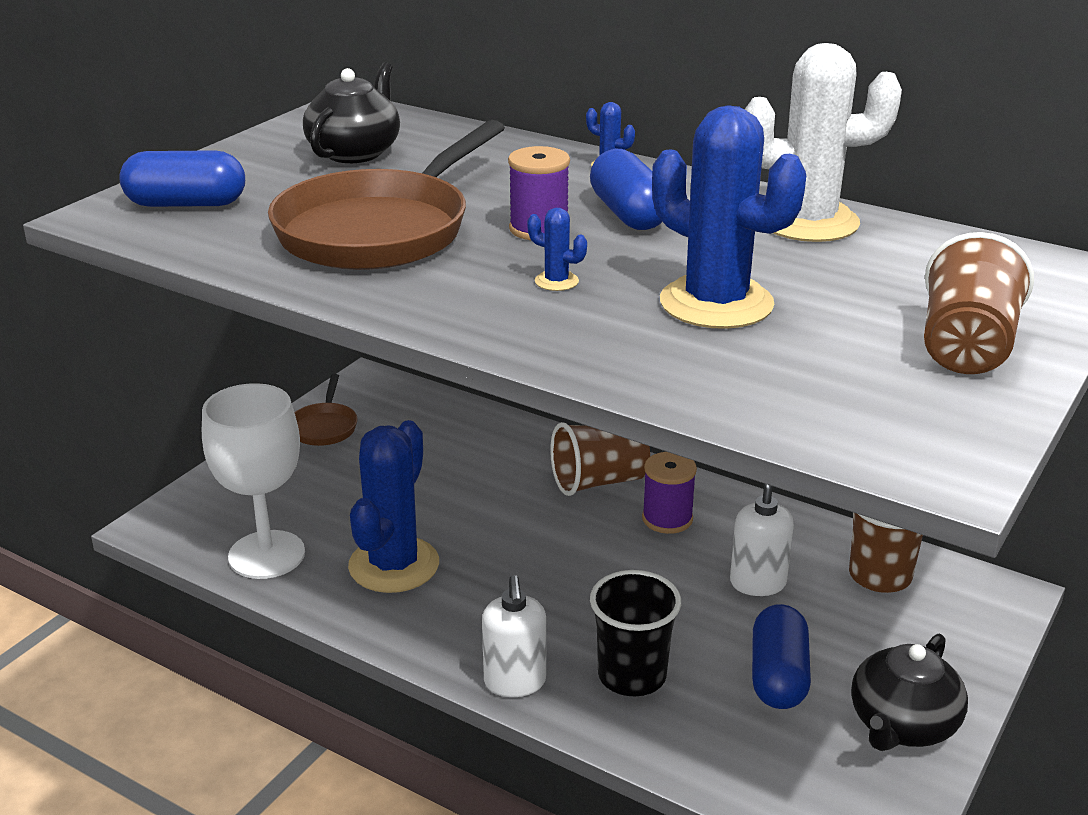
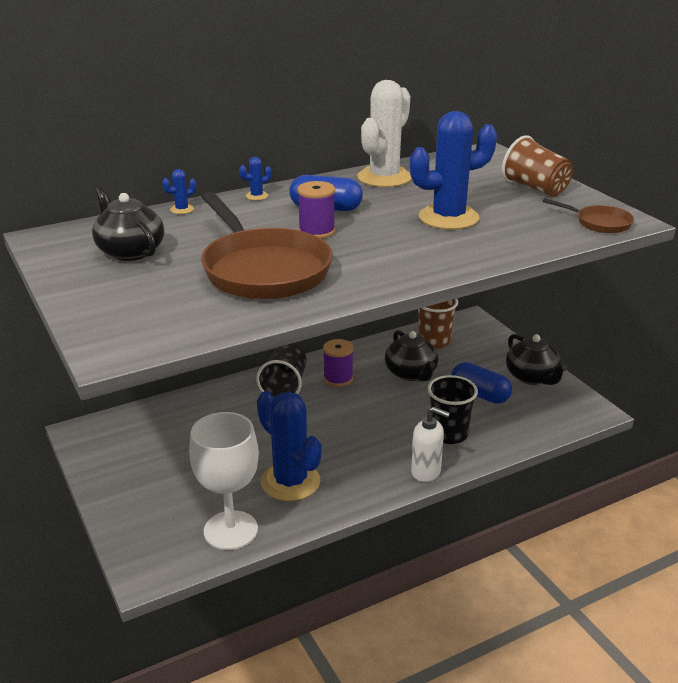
camera: 60 degrees left, 0 degrees up
(186, 204) = (135, 319): blue capsule -> none
(324, 427) = (113, 465): brown pan -> brown pan (599, 223)
(556, 281) = (386, 243): blue cactus -> blue cactus (182, 209)
(599, 482) = (285, 387): brown cup -> black cup
(757, 583) = (411, 373): white soap dispenser -> black teapot

